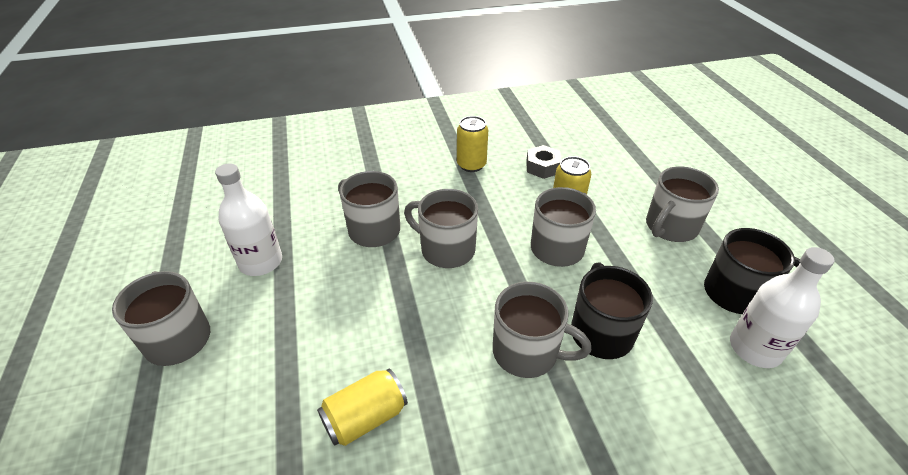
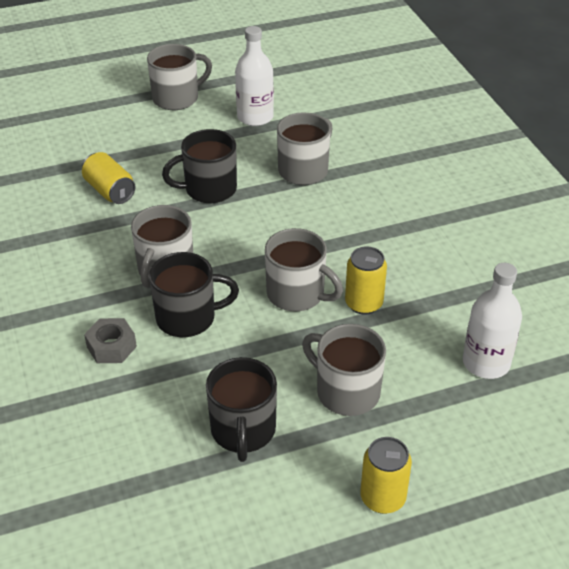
camera: 85 degrees right, 0 degrees up
(387, 308) = (209, 189): none -> black mug
(446, 249) = (283, 217): grey mug -> none
(471, 165) = (427, 228): yellow can -> yellow can (383, 498)
(542, 167) = (439, 286): grey nut -> grey nut (111, 347)
(755, 348) = (170, 428): white bottle -> white bottle (486, 363)

